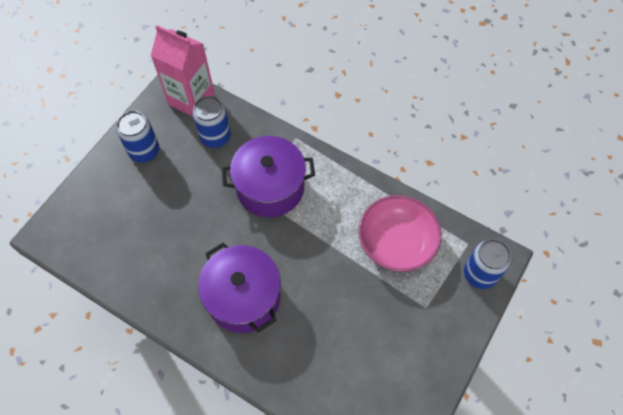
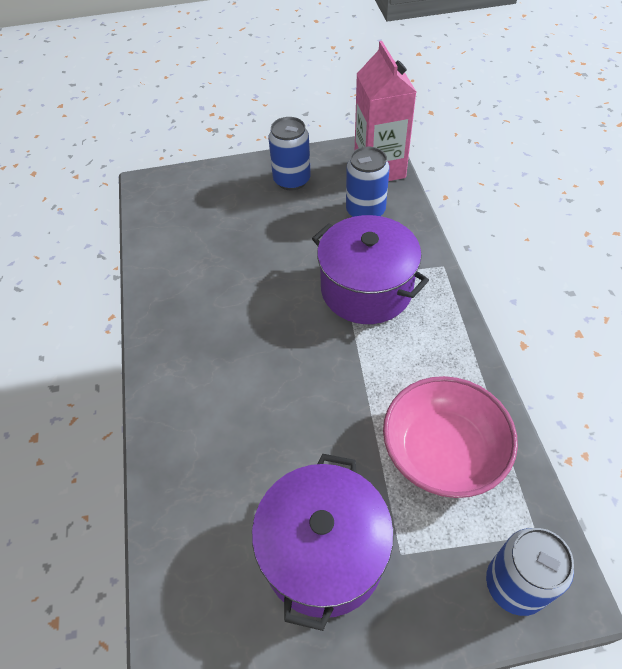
camera: 50 degrees right, 10 degrees down
(243, 297) = (228, 362): purple pot -> purple pot (323, 553)

